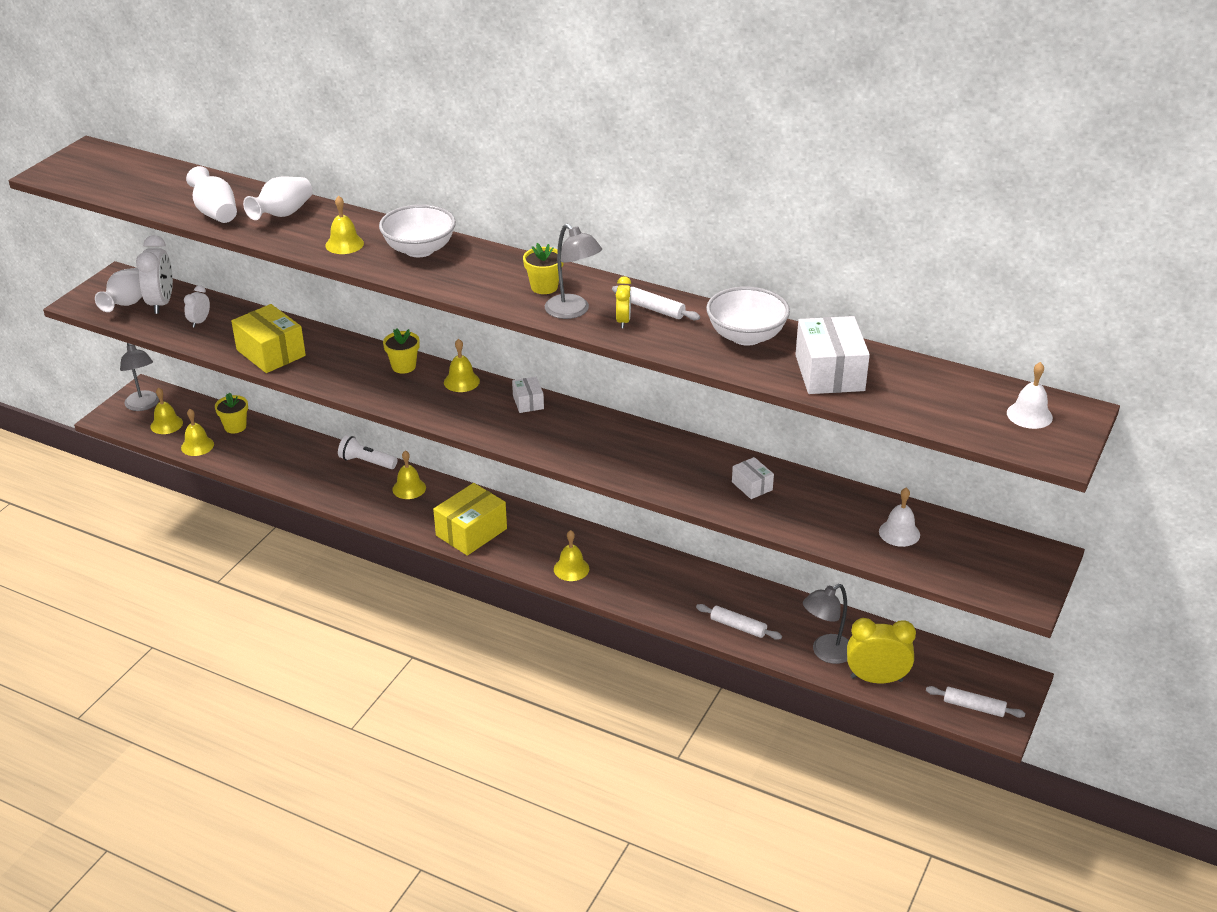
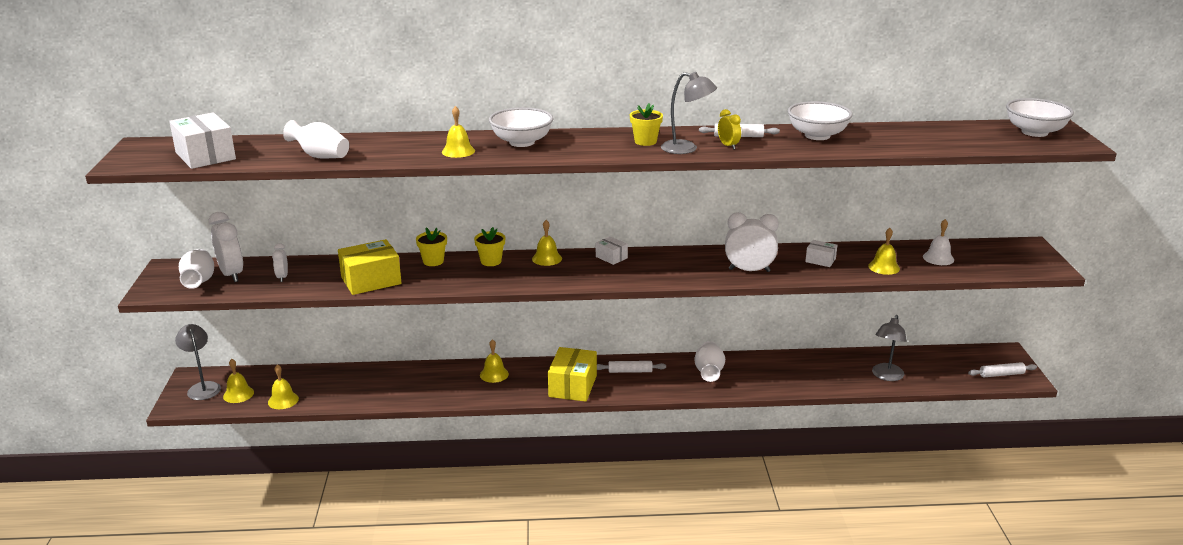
camera: 30 degrees left, 10 degrees down
(144, 405) = (202, 387): grey lamp -> grey lamp turned 150 degrees counterclockwise
(235, 427) = (304, 378): yellow flower pot -> yellow flower pot (433, 261)
(271, 353) = (371, 280): yellow box -> yellow box turned 45 degrees counterclockwise
(283, 214) = (380, 146): white vase -> white vase (709, 372)
(366, 462) = (441, 368): white flashlight -> none
(571, 569) = (670, 385): yellow bell -> yellow bell (884, 267)
(654, 471) = (749, 270): none -> white clock
(738, 627) = (817, 380): white rolling pin -> white rolling pin (630, 371)
(829, 373) = (896, 140): white box -> white box (205, 156)
(876, 679) = (931, 379): yellow clock -> none
(1029, 415) = (1034, 132): white bell -> white bowl

